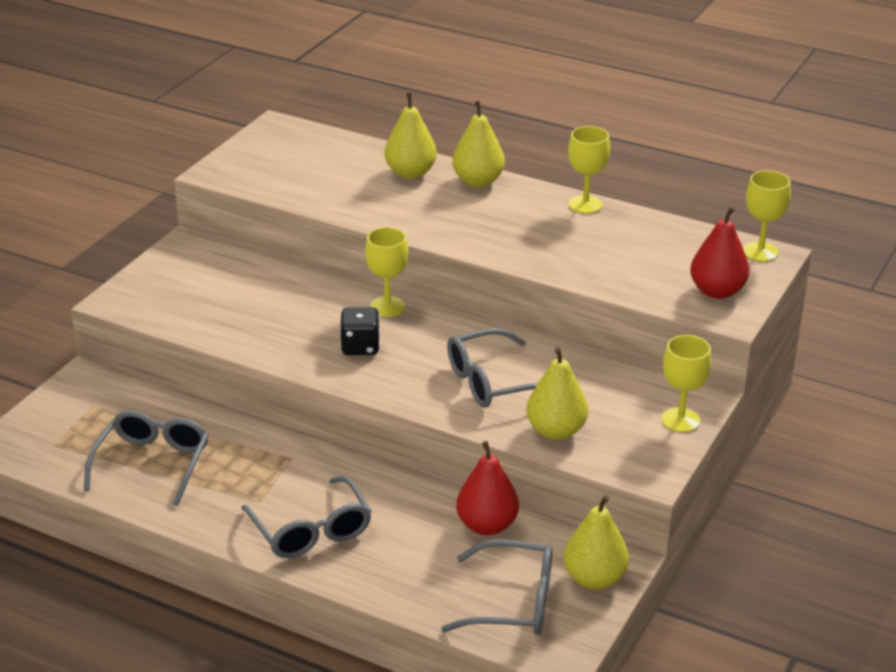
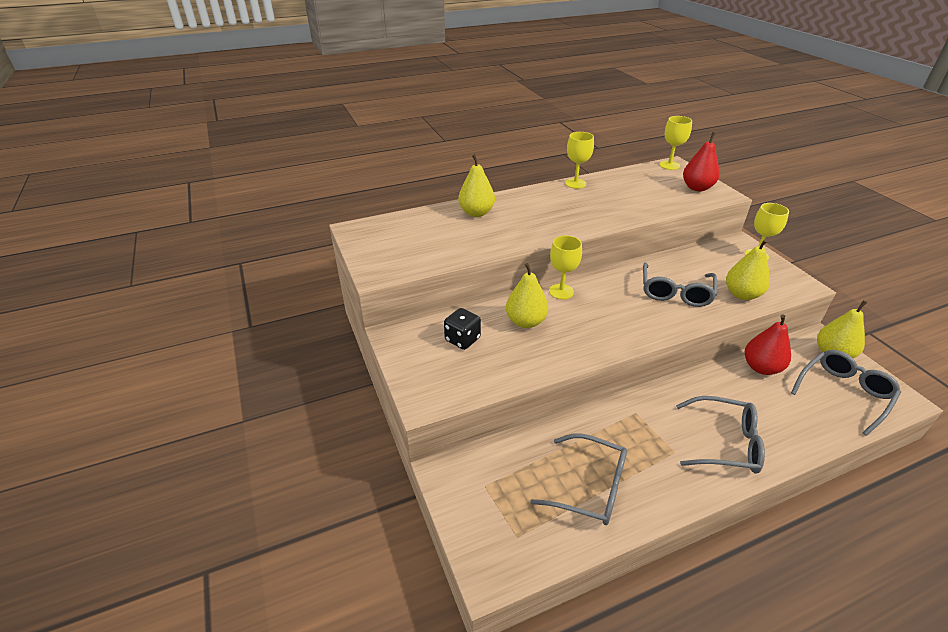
camera: 50 degrees left, 5 degrees up
(152, 464) = (589, 487): grey glasses -> grey glasses turned 150 degrees clockwise
(360, 347) = (596, 320): black dice -> black dice (462, 339)
(478, 181) = (513, 199): yellow pear -> yellow pear (525, 321)

